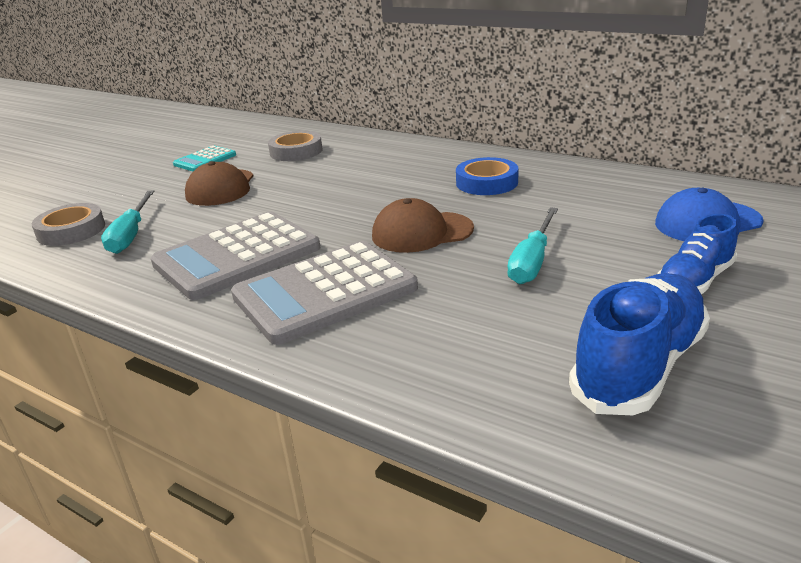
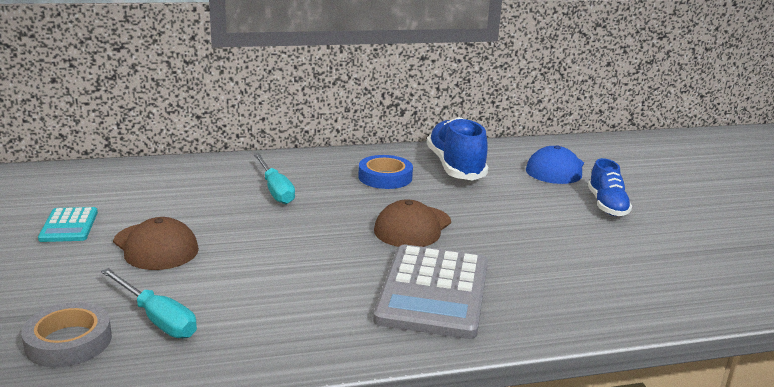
camera: 50 degrees left, 5 degrees down
(237, 256) = (309, 295): grey calculator -> none
(296, 151) = (161, 192): grey tape -> none
(532, 261) = (514, 222): turquoise screwdriver -> turquoise screwdriver (275, 190)
(639, 366) = (661, 259): blue shoe -> blue shoe (455, 166)

